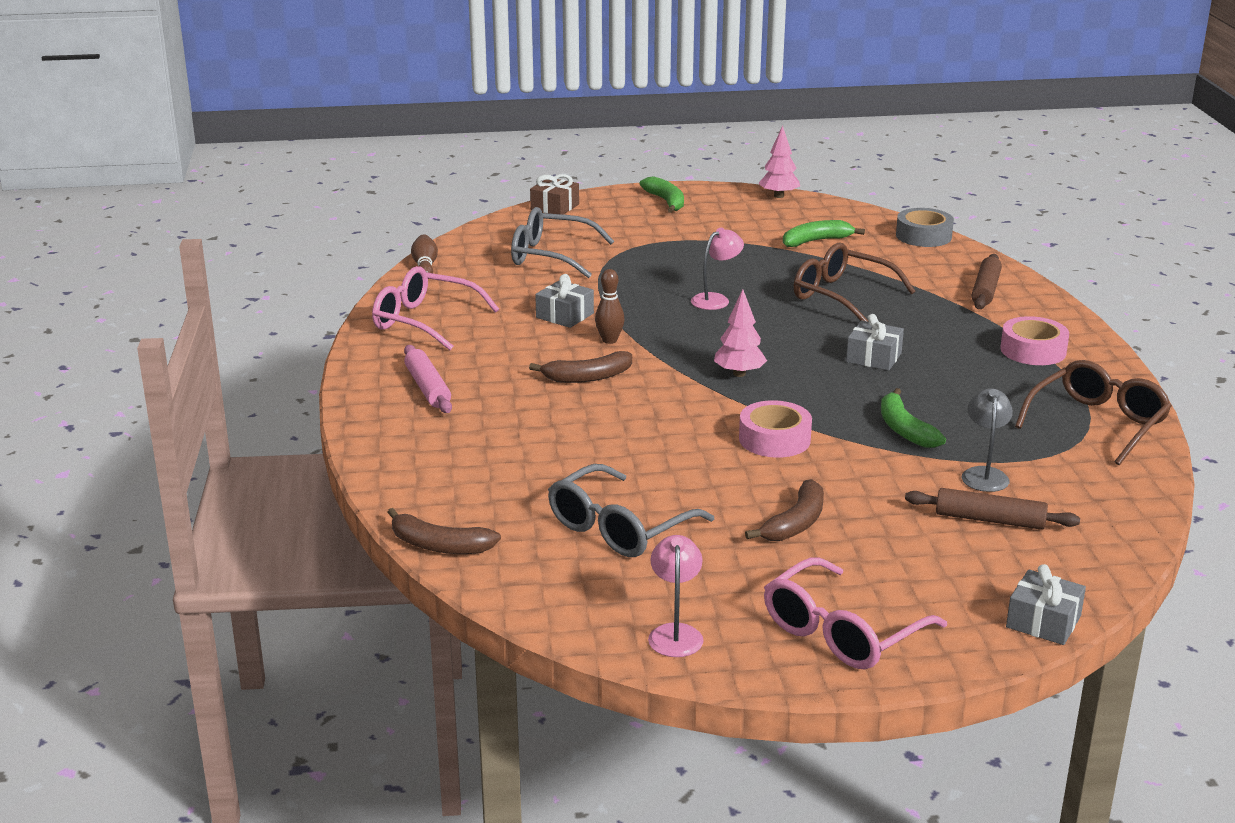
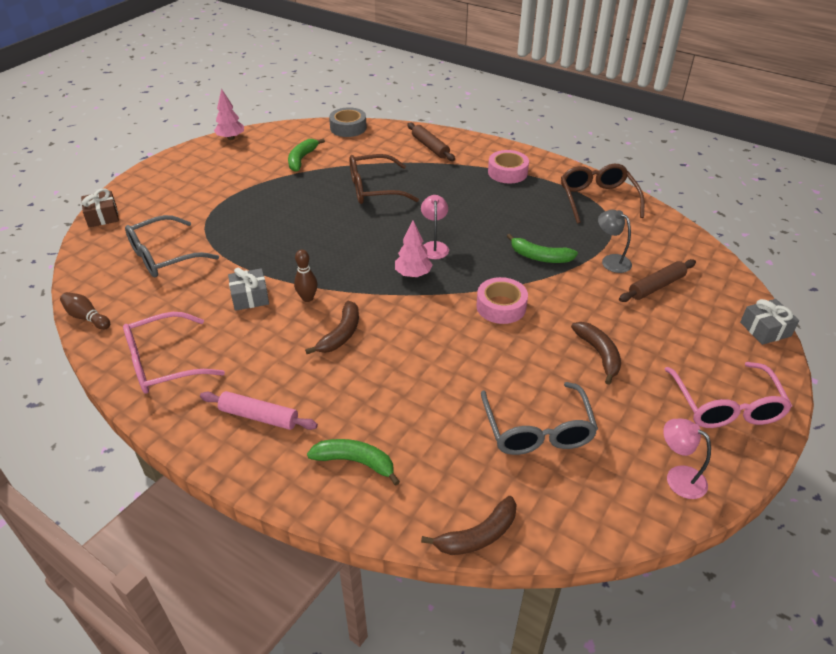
camera: 50 degrees left, 15 degrees up
(666, 201) = (170, 175): green banana -> green banana (355, 462)
(716, 299) = (316, 230): pink lamp -> pink lamp (434, 246)
(873, 357) = (454, 220): grey gift -> none

